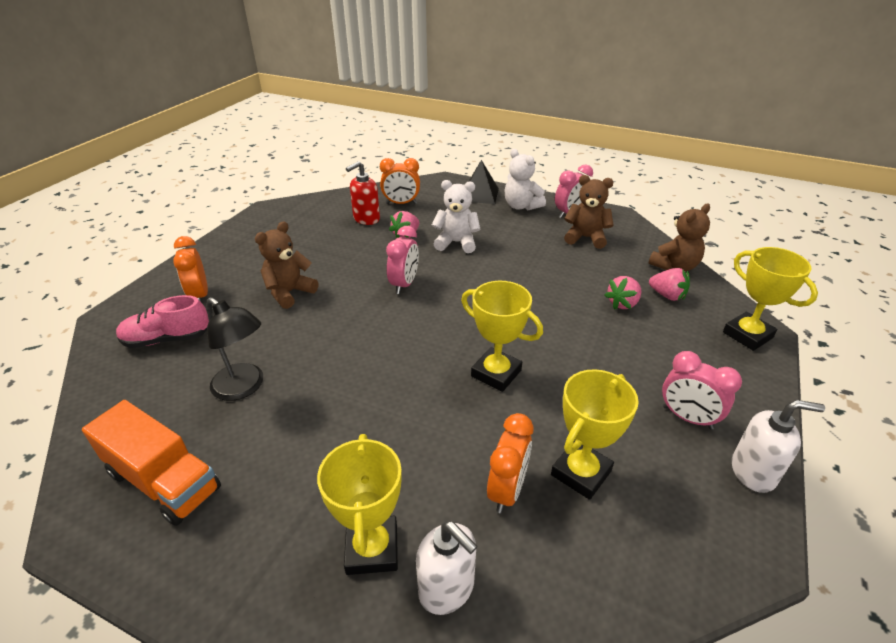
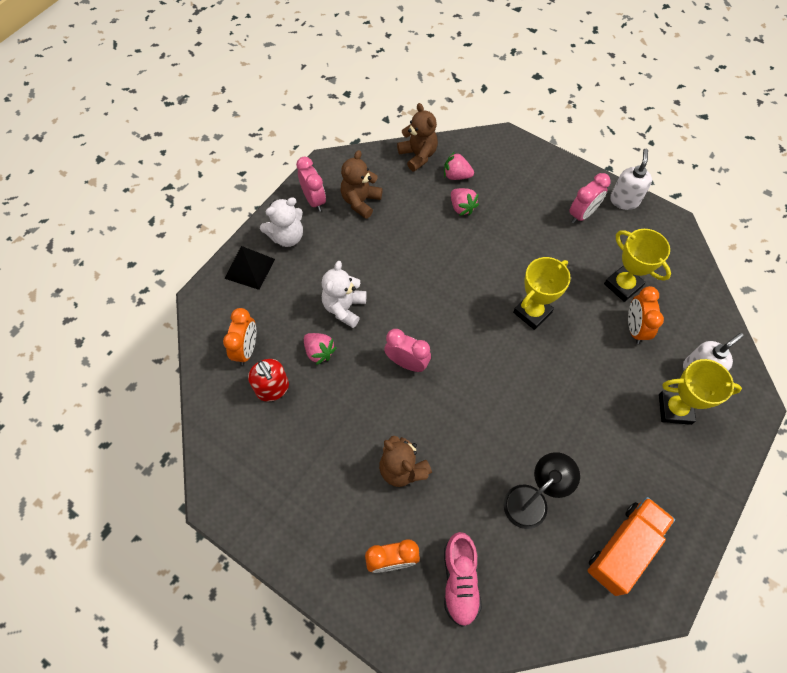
camera: 80 degrees left, 25 degrees up
(507, 490) = (634, 328): orange clock -> orange clock turned 120 degrees counterclockwise
(667, 295) = (456, 175): pink strawberry -> pink strawberry turned 120 degrees counterclockwise
(747, 335) = (508, 149): yellow trophy -> none

